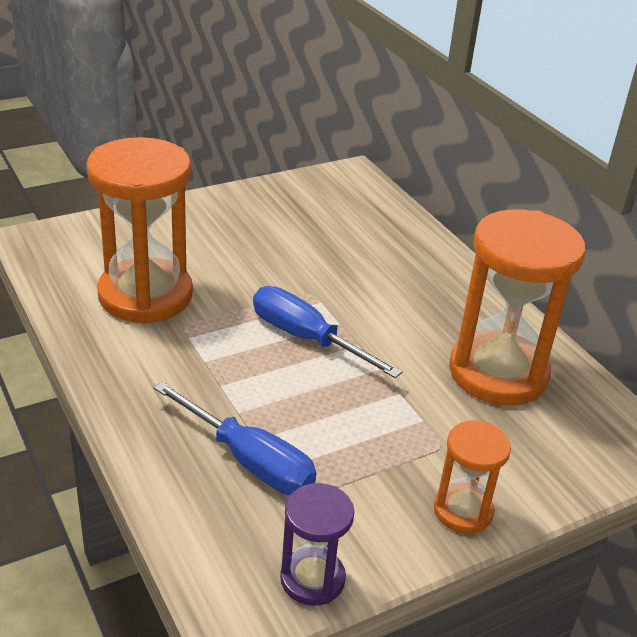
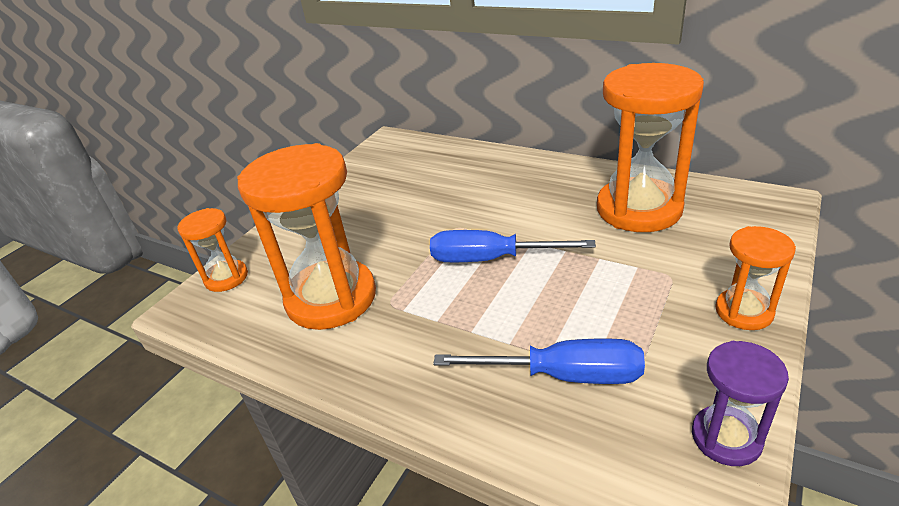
camera: 25 degrees left, 0 degrees up
(86, 232) = (226, 278): none -> orange hourglass

